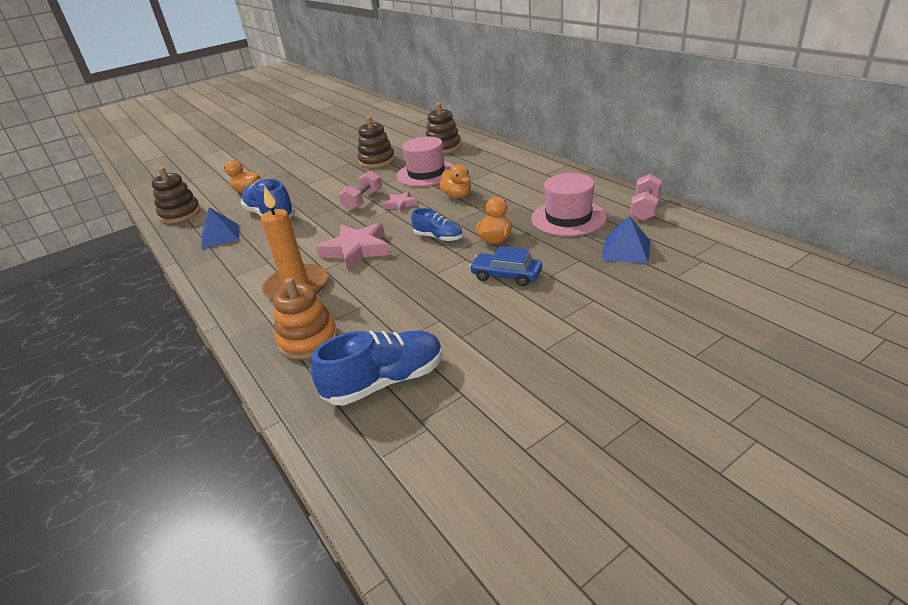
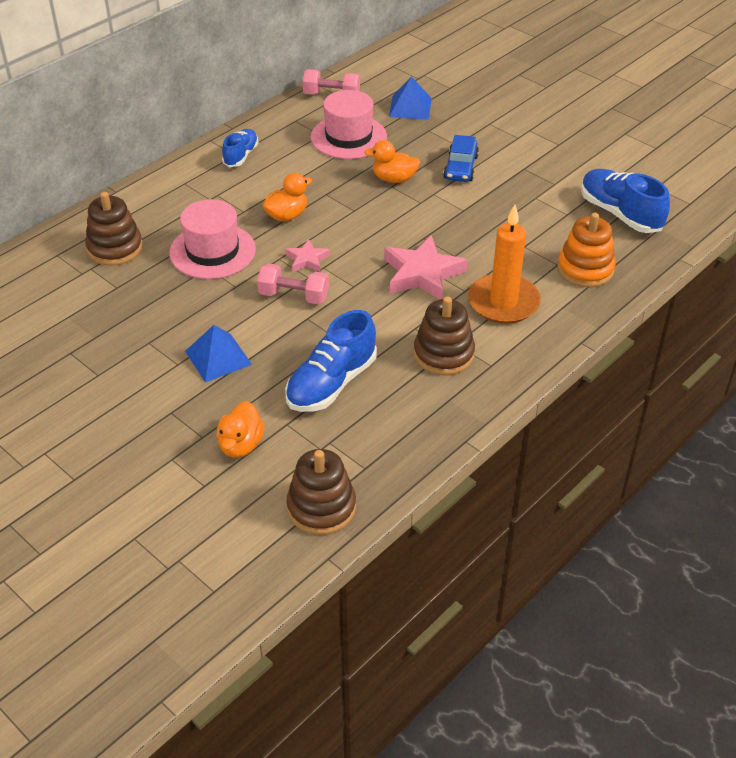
camera: 105 degrees left, 10 degrees up
(220, 236) = (395, 419): blue pyramid -> blue pyramid (218, 357)
(377, 161) = (150, 311): brown stacking toy -> brown stacking toy (443, 354)
(438, 237) = (391, 217): blue shoe -> blue shoe (241, 156)

